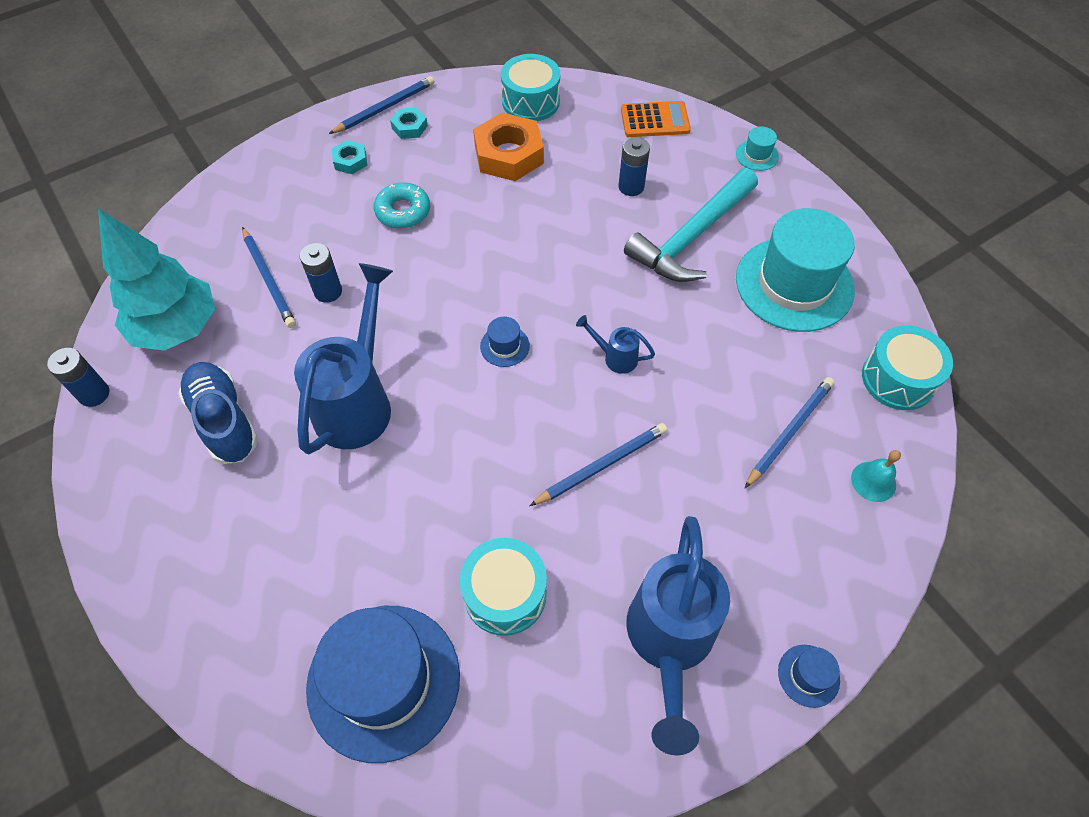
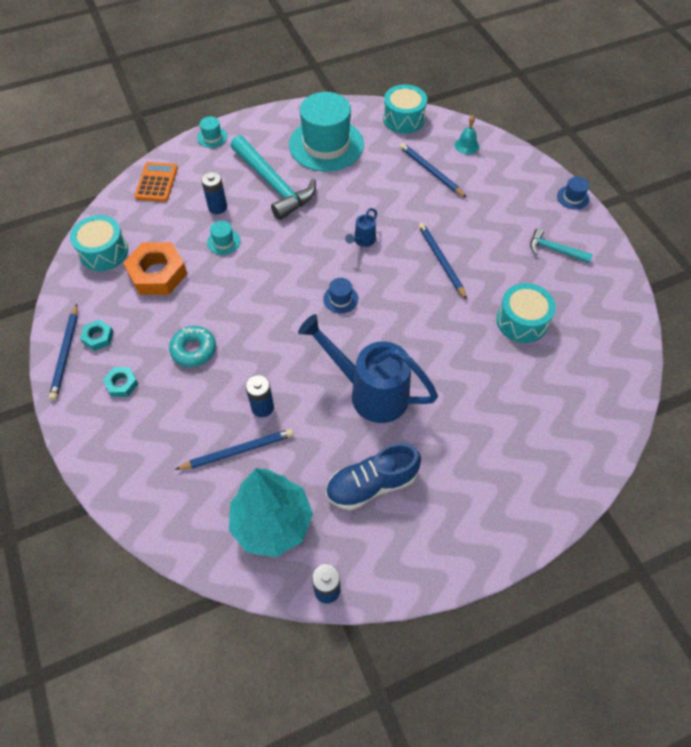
camera: 80 degrees left, 0 degrees up
(383, 681) = (574, 389): blue hat -> none
(385, 108) = (66, 354): blue pencil -> blue pencil turned 150 degrees counterclockwise
(574, 205) = (223, 242): none -> turquoise hat
(668, 643) = (554, 250): blue watering can -> turquoise hammer

